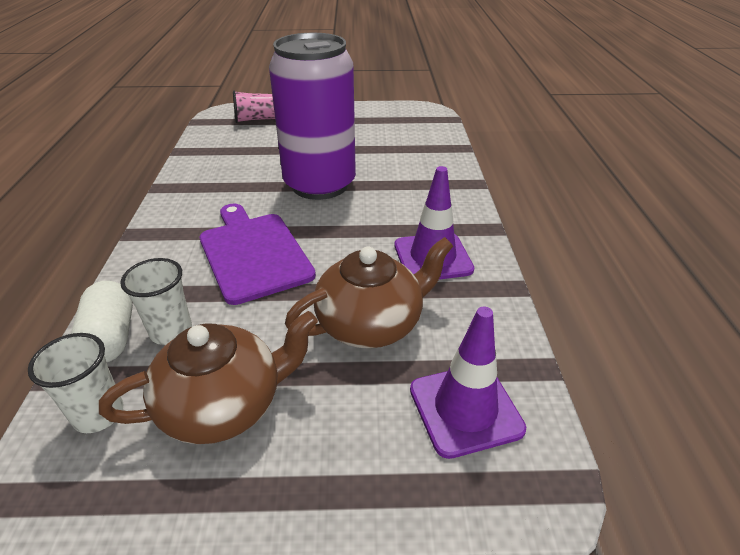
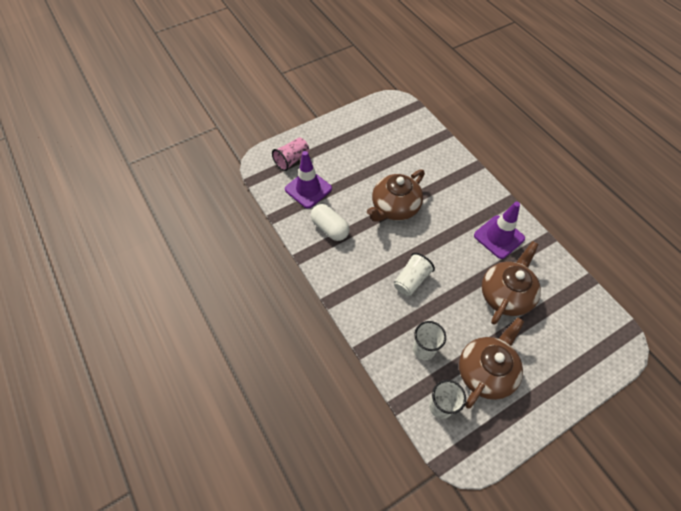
camera: 30 degrees left, 20 degrees up
(111, 337) = (400, 369): white capsule -> white capsule (330, 228)
(253, 253) = (411, 280): purple cutting board -> white cup
(320, 184) = (394, 208): purple can -> brown teapot
(465, 409) = (575, 318): purple traffic cone -> purple traffic cone (308, 189)

